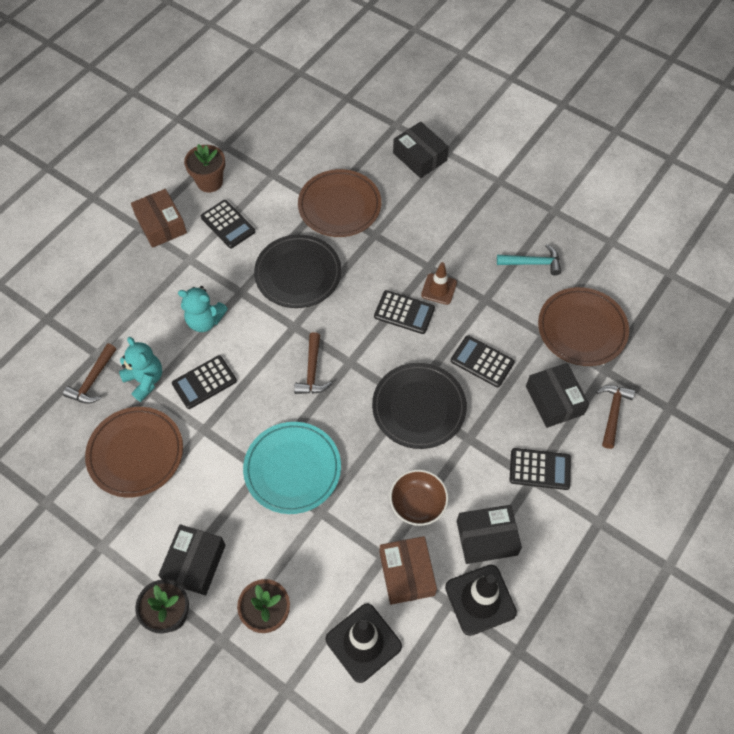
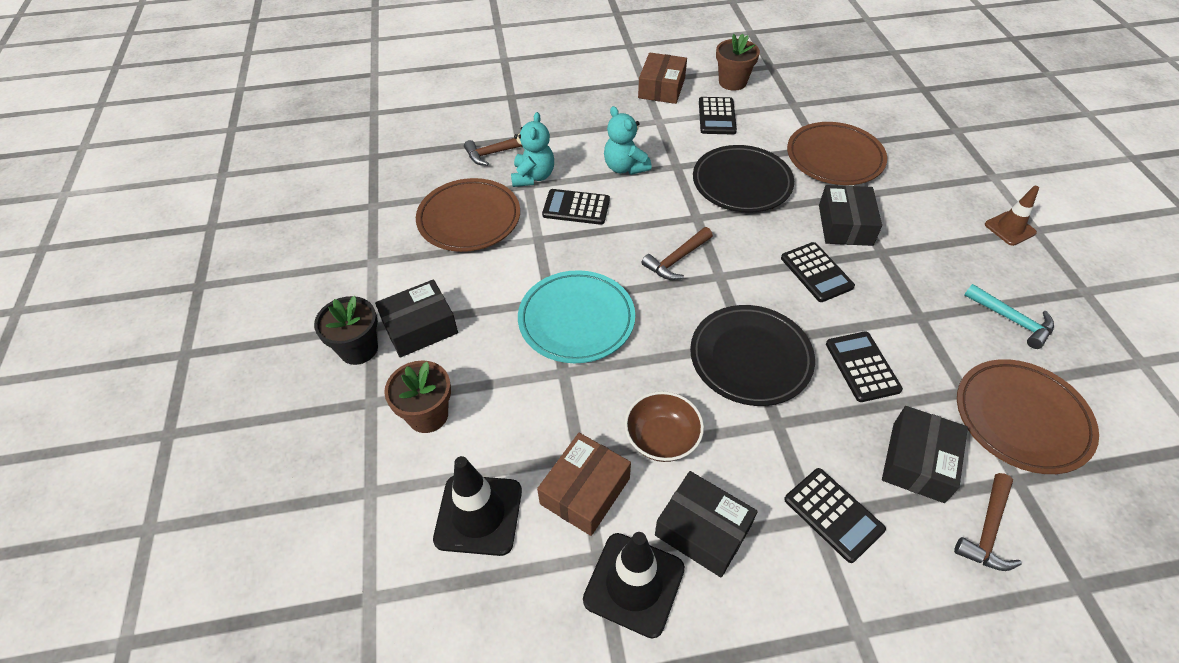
camera: 45 degrees right, 10 degrees down
(419, 157) = (959, 165): black box -> black box (845, 225)
(439, 289) = (874, 276): brown traffic cone -> brown traffic cone (1009, 228)
(612, 413) = (987, 530): brown hammer -> brown hammer turned 150 degrees clockwise

